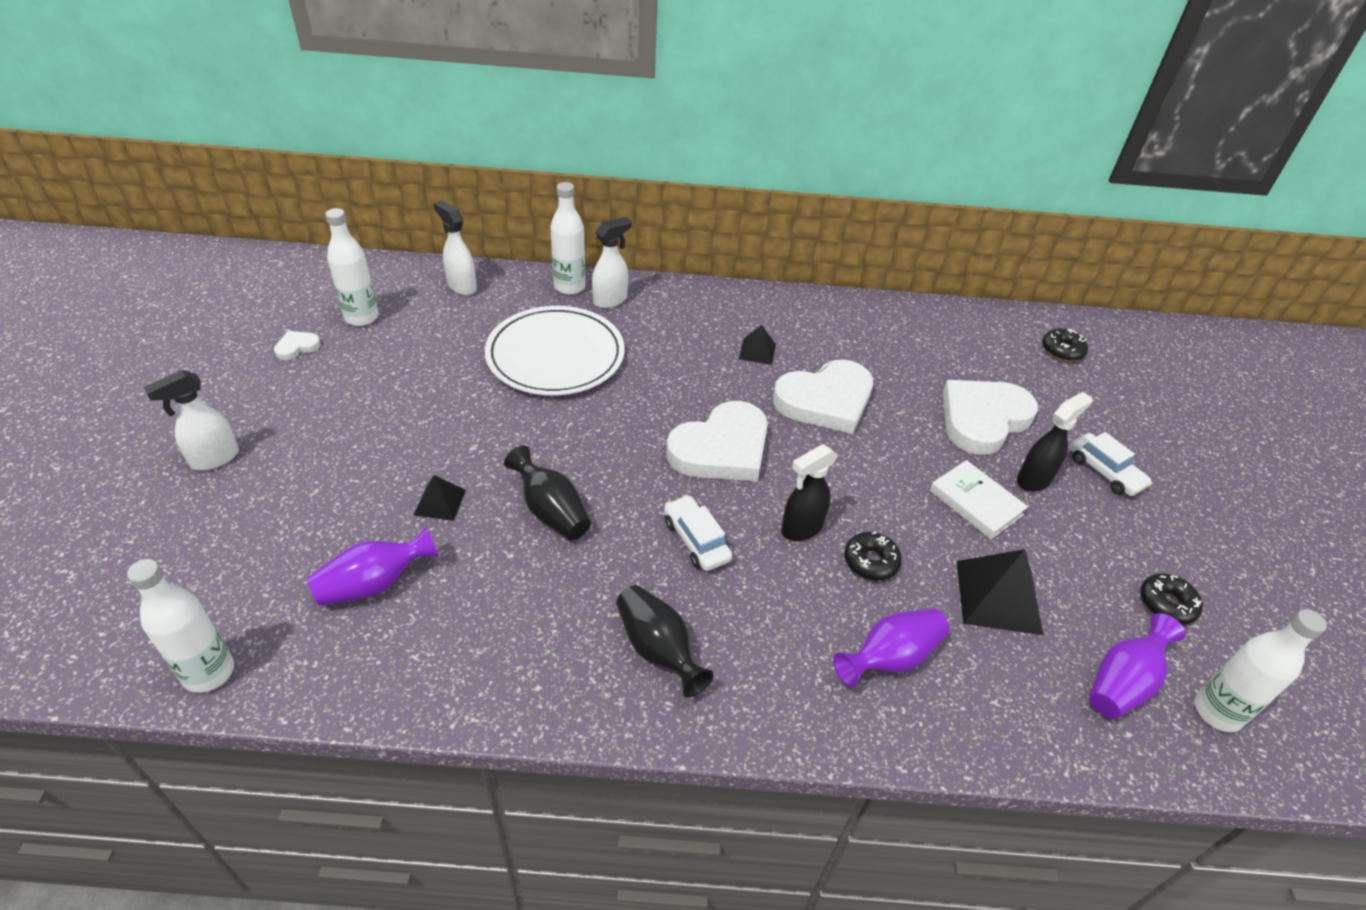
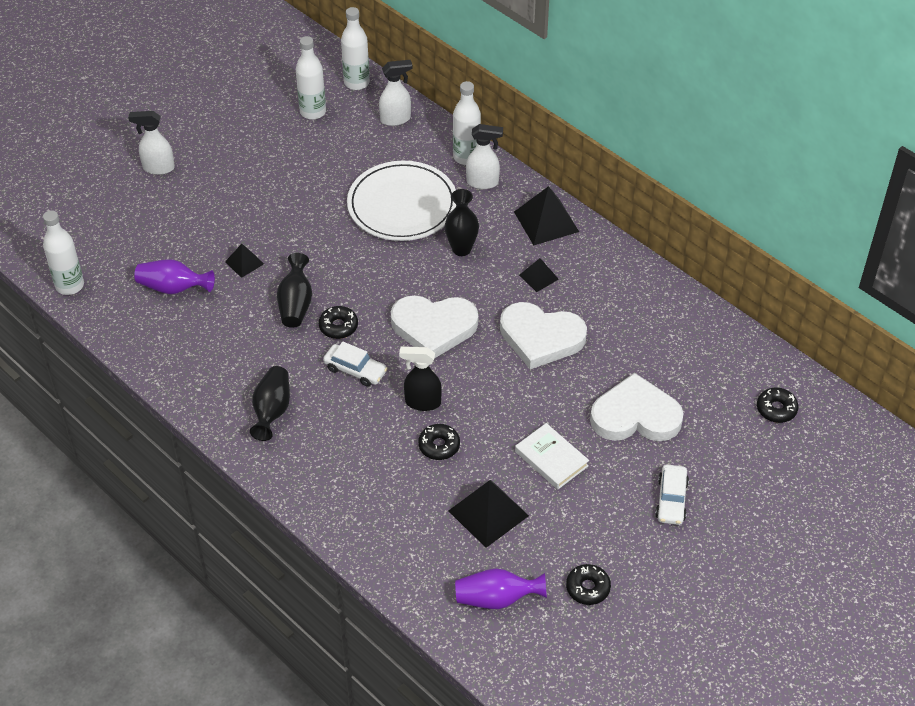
camera: 45 degrees right, 5 degrees up
(297, 347) = (258, 115): white heart -> none
(461, 286) = (396, 119): white spray bottle -> white spray bottle turned 75 degrees clockwise
(625, 506) = (338, 326): none -> black donut
(660, 364) = (461, 249): none -> black vase
(696, 540) = (355, 370): white car -> white car turned 105 degrees clockwise
(705, 304) = (546, 221): none -> black pyramid
(890, 658) = (384, 497): purple vase -> none
(975, 503) = (551, 459): white book -> white book turned 45 degrees counterclockwise
(1034, 479) = (612, 472): black spray bottle -> none
(1217, 712) = (529, 649): white bottle -> white bottle (356, 83)

